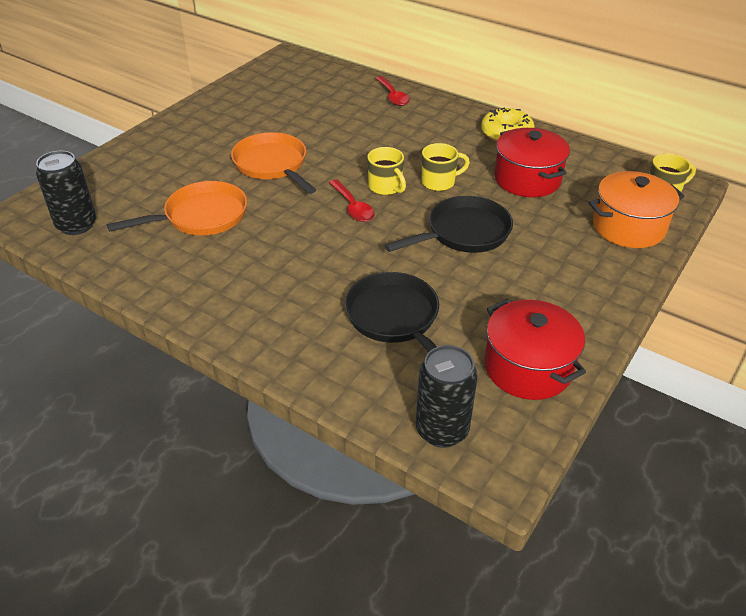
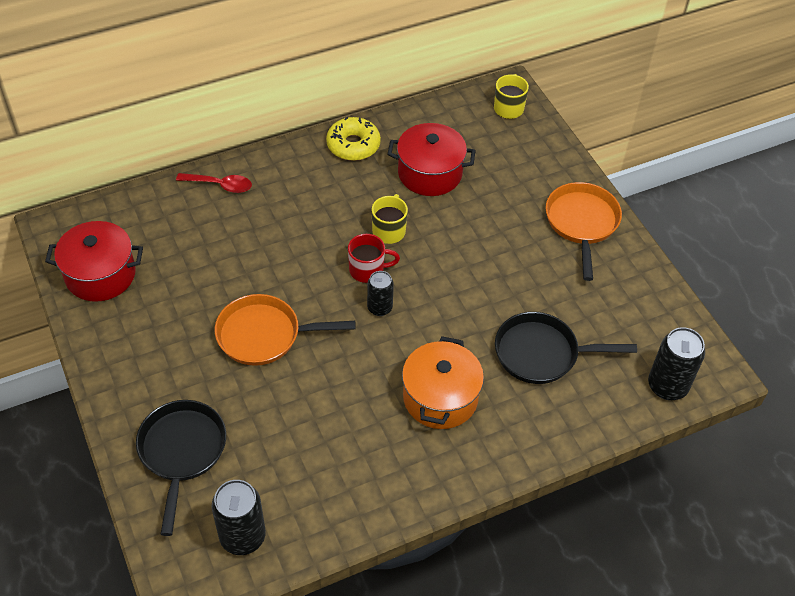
camera: 60 degrees left, 10 degrees up
(201, 216) = (307, 427): orange pan -> orange pan (582, 223)
(353, 207) = (379, 308): red spoon -> black can
(386, 187) = (368, 270): yellow mug -> red mug
(463, 233) = (469, 254): black pan -> black pan (182, 452)
(528, 367) = (639, 305): red pot -> red pot (100, 275)
(628, 227) = (533, 155): orange pot -> orange pot (440, 398)

